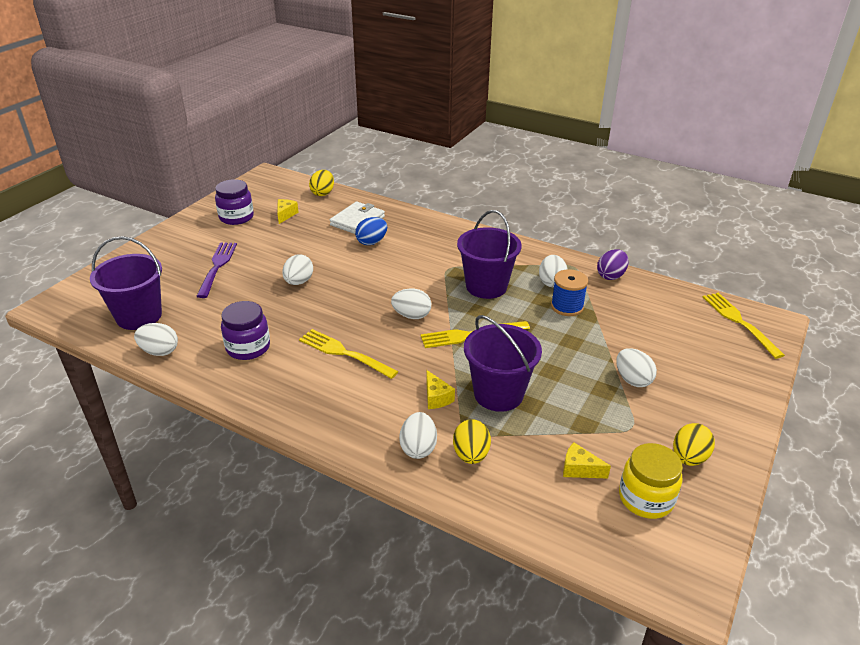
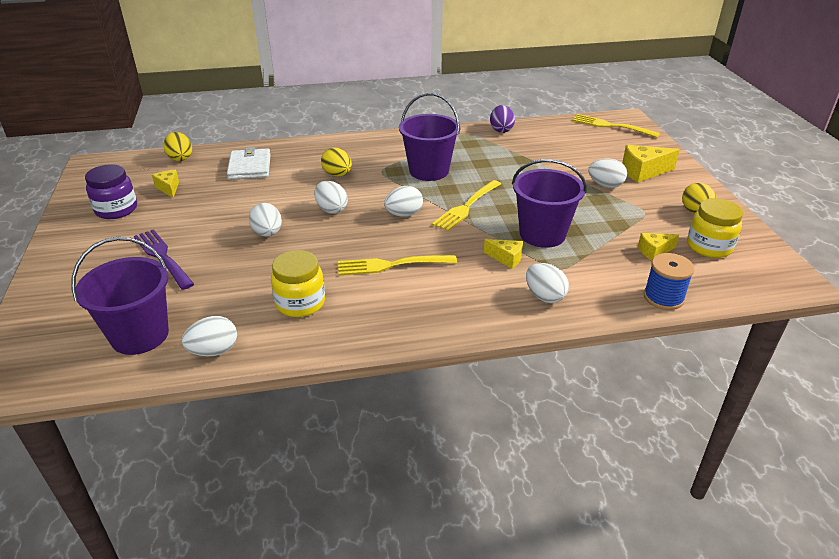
camera: 40 degrees left, 0 degrees up
(248, 347) = (300, 303): purple jar -> yellow jar
(371, 242) = (288, 177): blue egg -> none
(471, 455) = (583, 280): yellow egg -> yellow egg (337, 175)
(551, 282) = (469, 149): white egg -> white egg (331, 209)
(567, 306) = (502, 160): blue spool -> blue spool (663, 297)
(697, 386) = (643, 172): none -> yellow cheese

